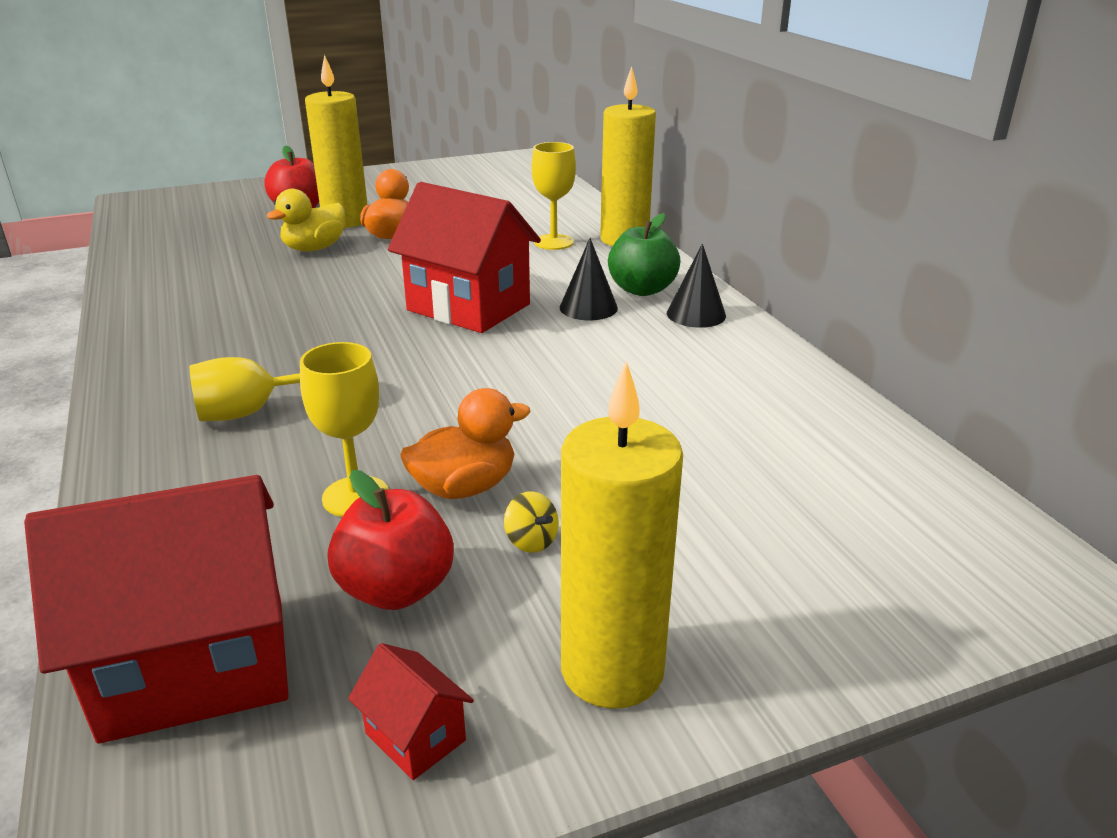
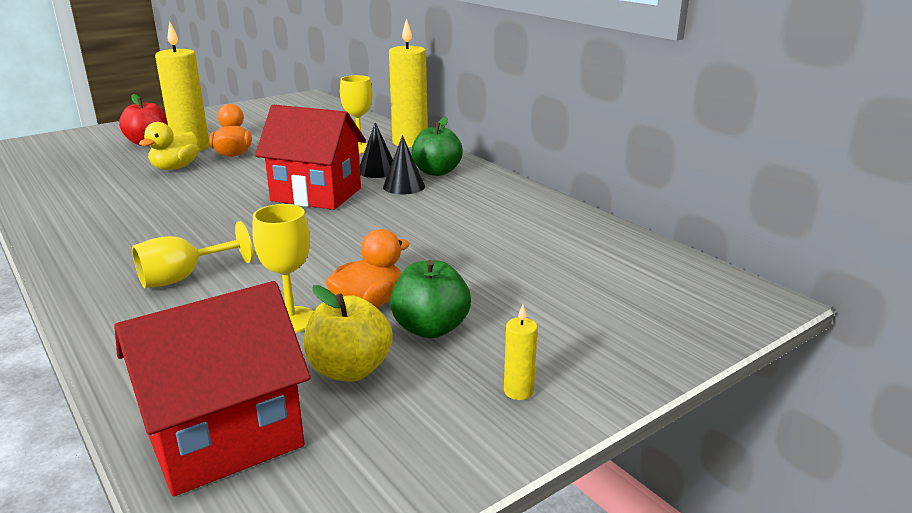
camera: 15 degrees left, 5 degrees down
(396, 589) = (349, 370): red apple -> yellow apple
(415, 737) = (406, 450): red house -> none
(531, 541) = (430, 328): yellow spinning top -> green apple
(612, 670) = (518, 391): yellow candle -> yellow candle, size x0.43
(696, 314) = (480, 183): black cone -> black cone (377, 170)

